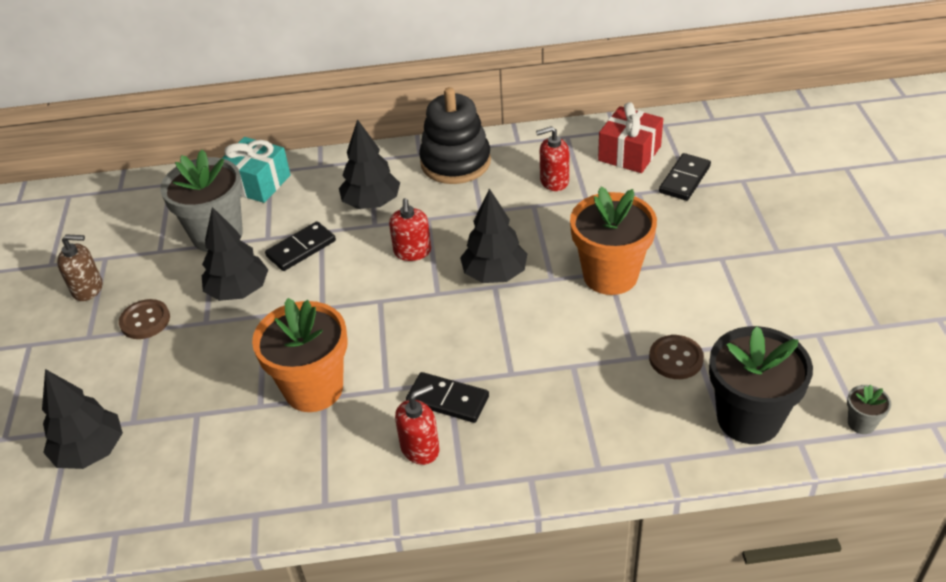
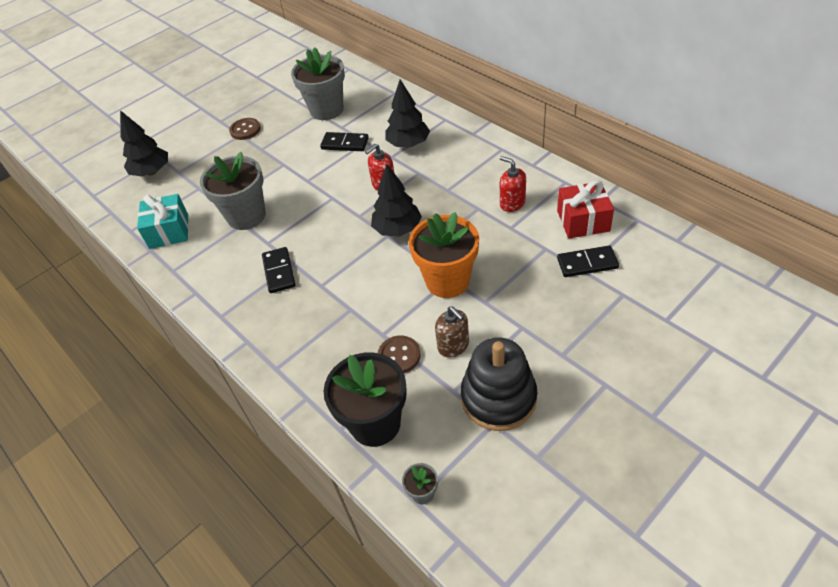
camera: 55 degrees right, 5 degrees up
(88, 289) = (250, 98): brown soap dispenser -> brown soap dispenser (453, 346)
(239, 291) = (293, 144): black tree -> none
(258, 183) = (380, 95): turquoise gift -> turquoise gift (169, 231)
(313, 389) = (246, 216): orange flower pot -> grey flower pot
(420, 448) = (235, 282): red soap dispenser -> none
(455, 162) = (481, 152): black stacking toy -> black stacking toy (498, 398)

